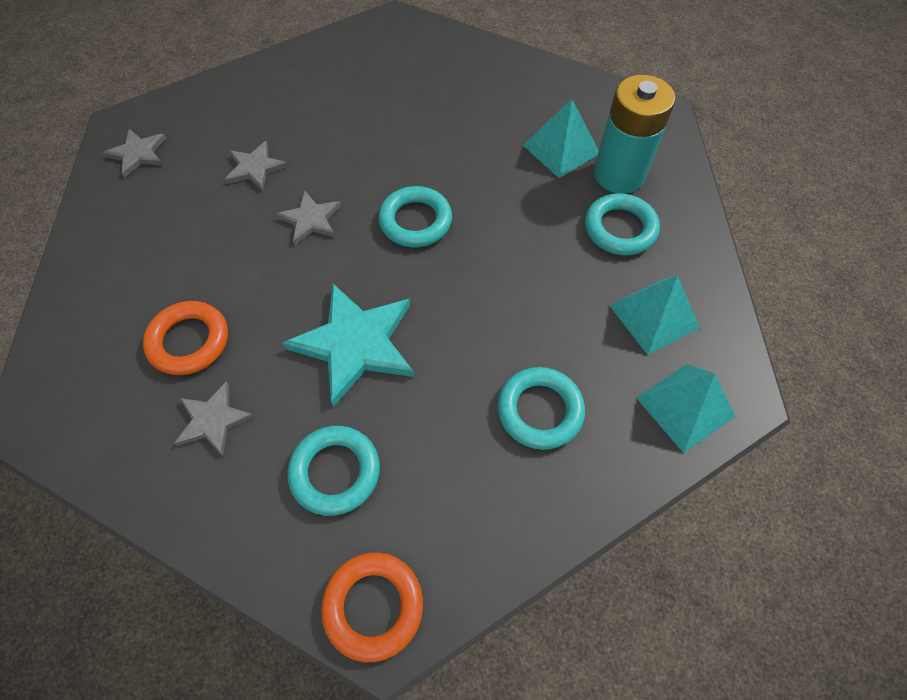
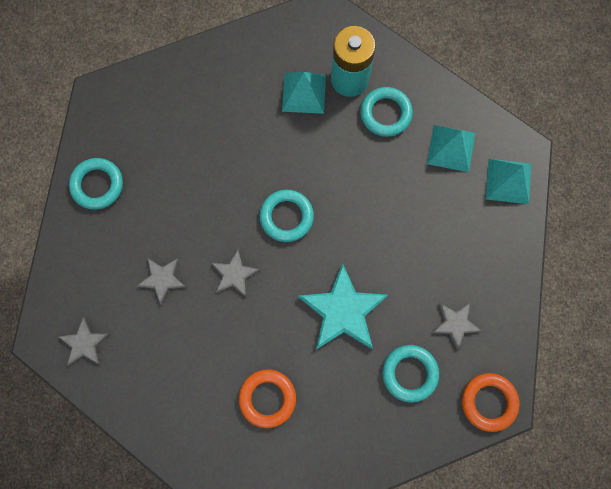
camera: 50 degrees left, 15 degrees up
(213, 420) = (330, 415): grey star -> grey star (455, 324)
(540, 410) = (456, 250): turquoise ring -> turquoise ring (97, 185)

